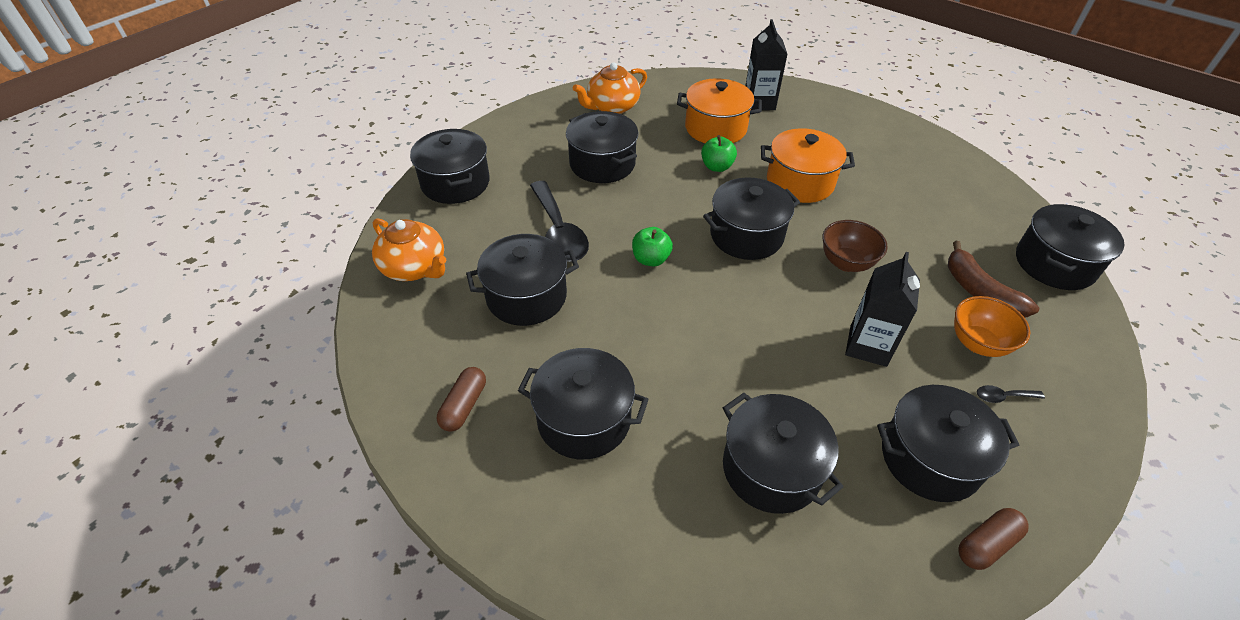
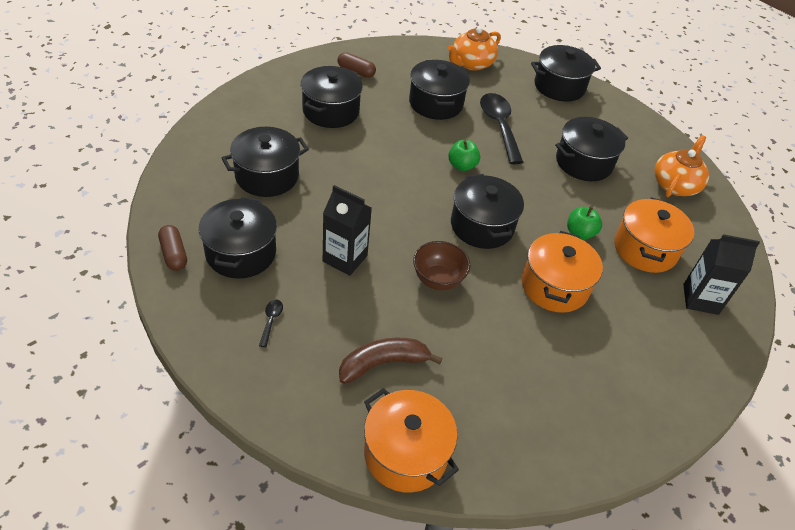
camera: 95 degrees right, 0 degrees up
(558, 231) = (499, 126): black spoon -> black spoon turned 90 degrees clockwise
(612, 107) = (675, 185): orange teapot -> orange teapot turned 60 degrees clockwise
(977, 343) = (326, 331): orange bowl -> none
(1054, 264) = (406, 453): black pot -> orange pot

